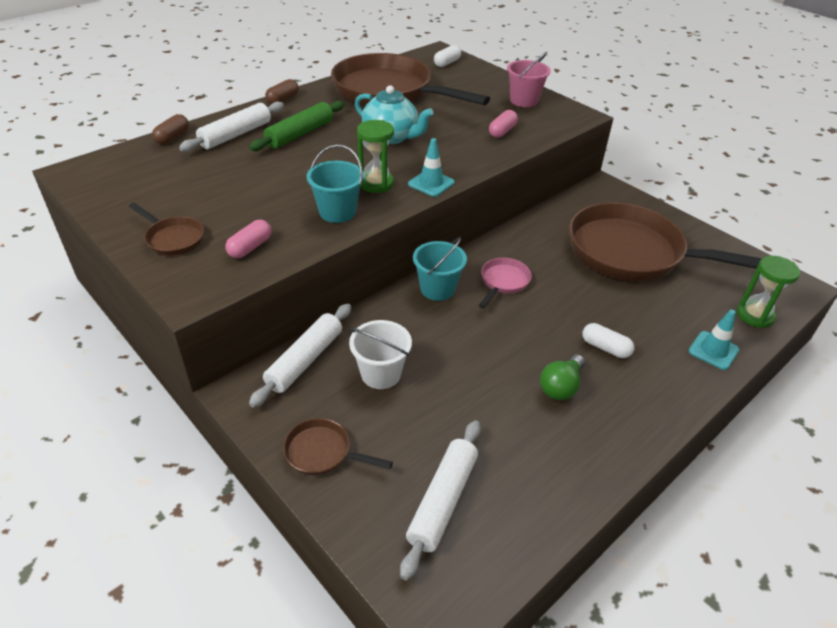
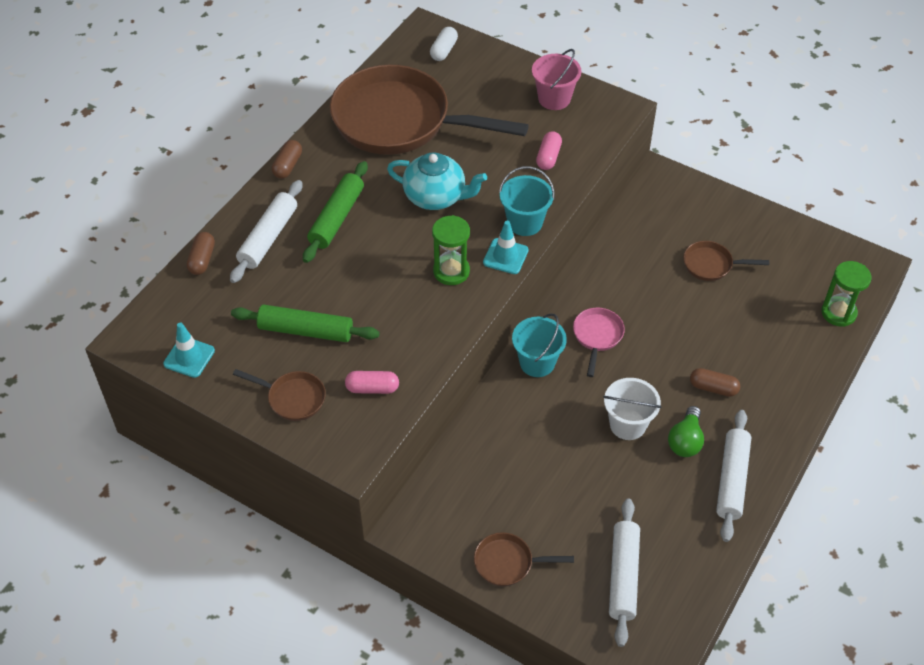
camera: 15 degrees left, 10 degrees up
(221, 196) = (306, 330): none -> green rolling pin
(250, 247) = (372, 388): pink capsule -> pink capsule turned 75 degrees clockwise
(305, 360) = (448, 478): white rolling pin -> white rolling pin (732, 480)
(337, 212) = (431, 321): turquoise bucket -> turquoise bucket (525, 222)
(381, 374) = (523, 473): white bucket -> white bucket (627, 424)
(605, 348) = (713, 388): white capsule -> brown capsule
(632, 253) = (711, 265): brown pan -> brown pan, size x0.41
(713, 350) = (808, 364): turquoise traffic cone -> turquoise traffic cone (189, 357)

